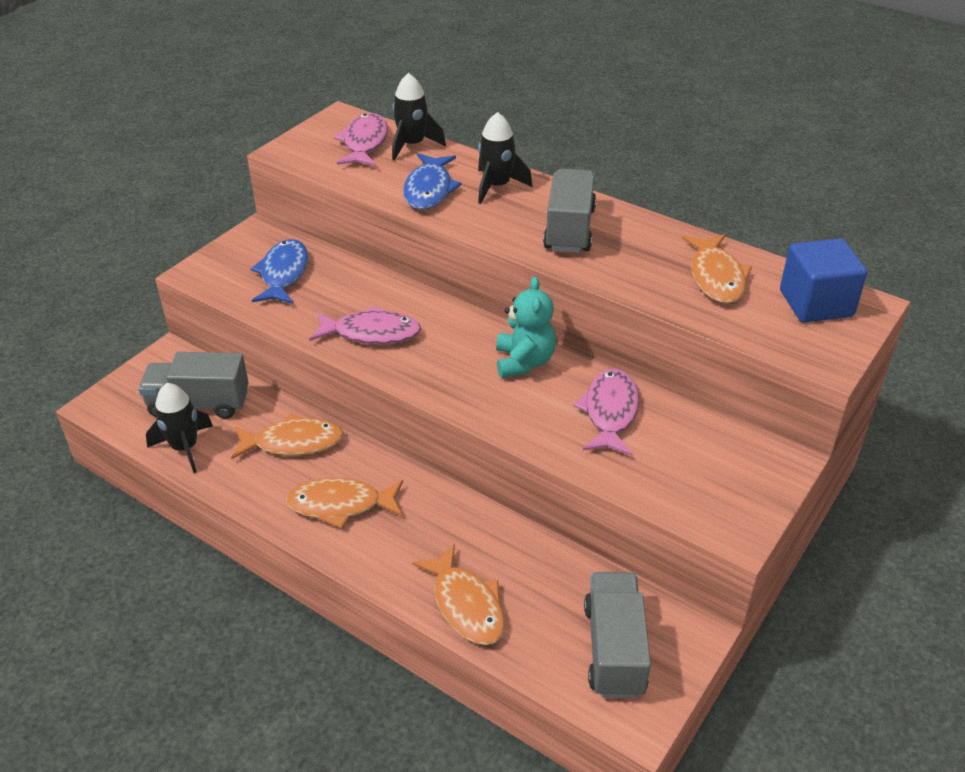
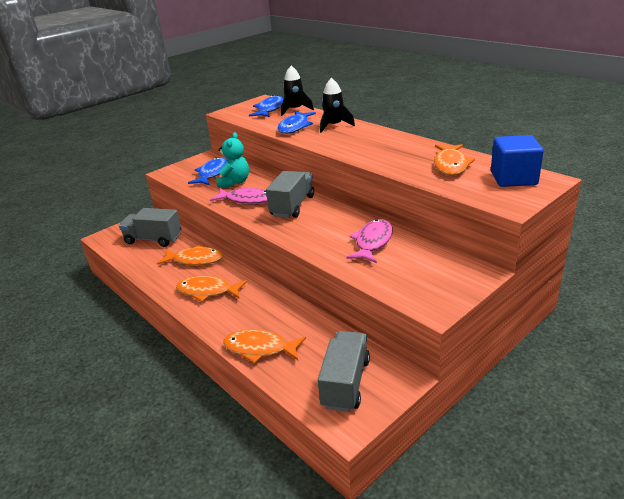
camera: 15 degrees right, 10 degrees down
(184, 447) = (136, 258): black rocket -> none
(364, 143) = (269, 109): pink fish -> blue fish
(466, 605) = (260, 349): orange fish -> orange fish turned 120 degrees clockwise
(524, 362) = (329, 216): turquoise teddy bear -> turquoise teddy bear (234, 182)
(569, 229) = (368, 143): grey truck -> grey truck (292, 206)

